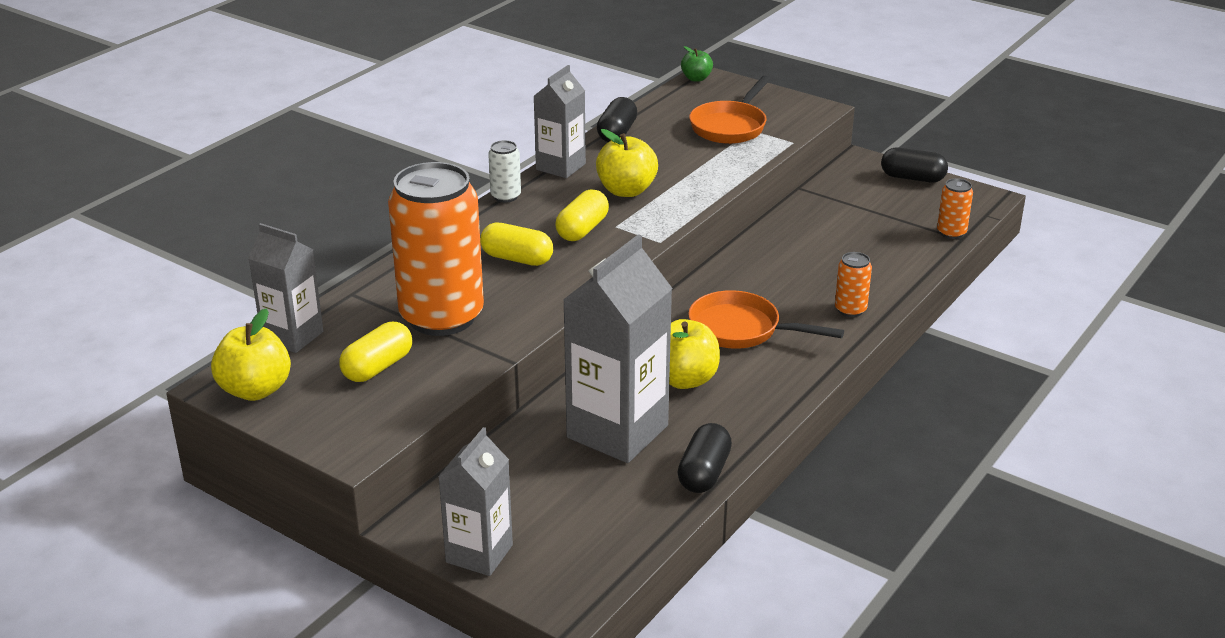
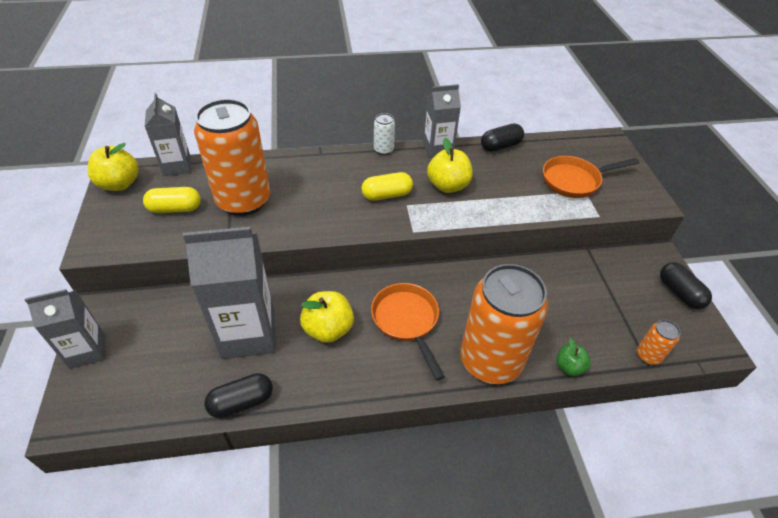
camera: 45 degrees right, 15 degrees up
(517, 259) = (329, 191): yellow capsule -> none
(696, 78) = (602, 137): green apple -> green apple (569, 367)
(850, 310) = (490, 360): orange can -> orange can, size x2.43

